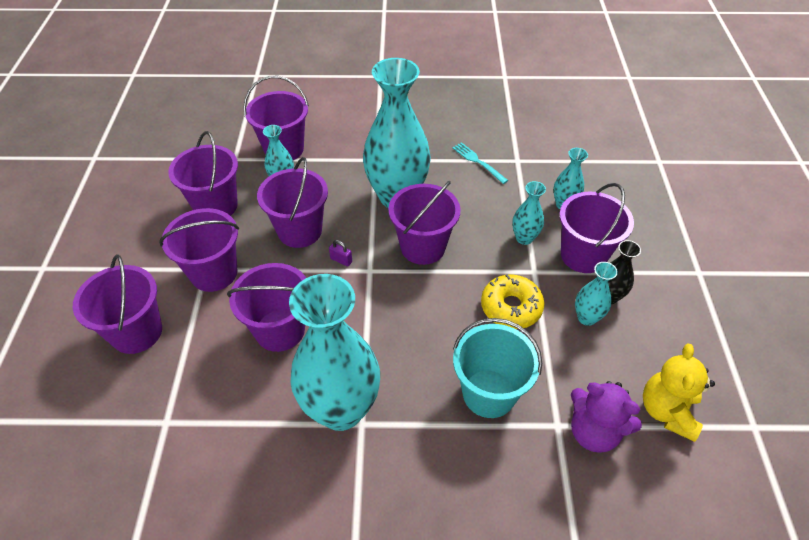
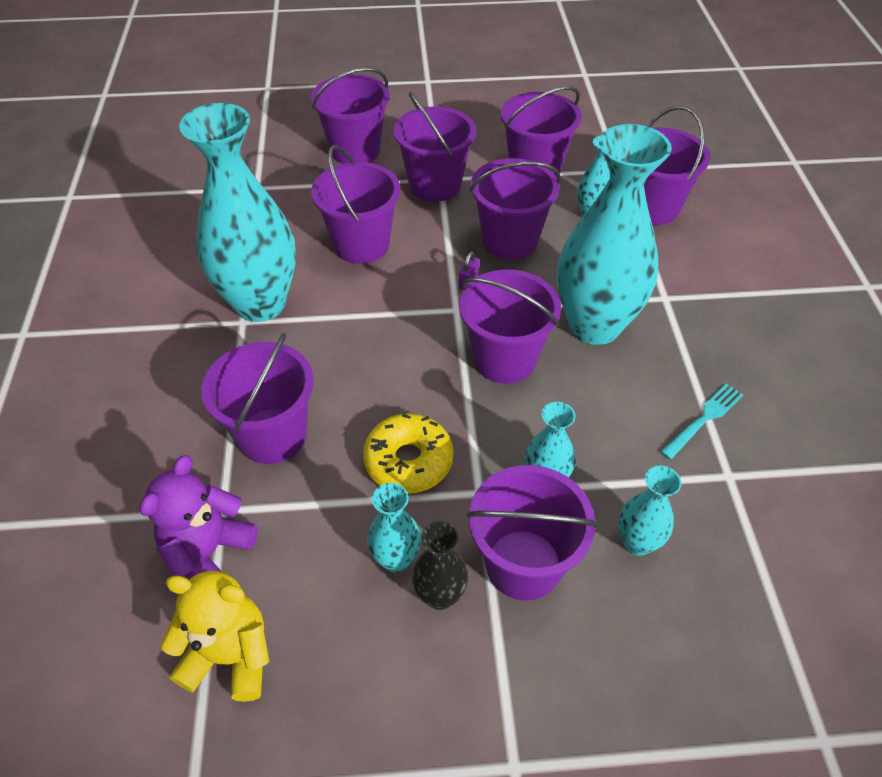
camera: 85 degrees right, 0 degrees up
(489, 393) = (272, 435): turquoise bucket -> purple bucket

